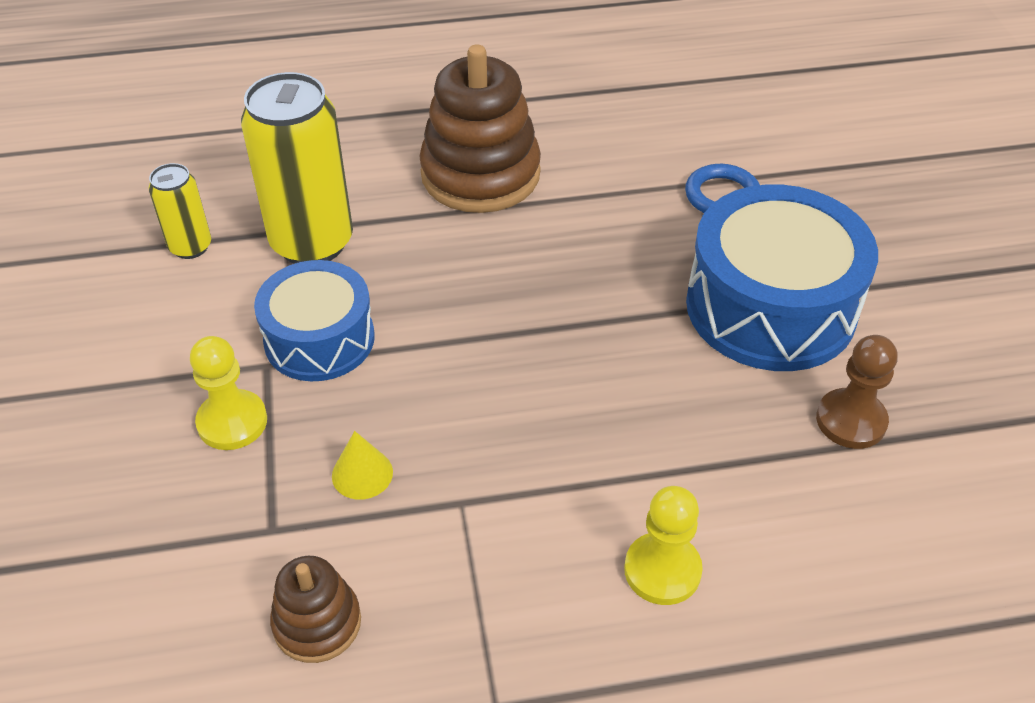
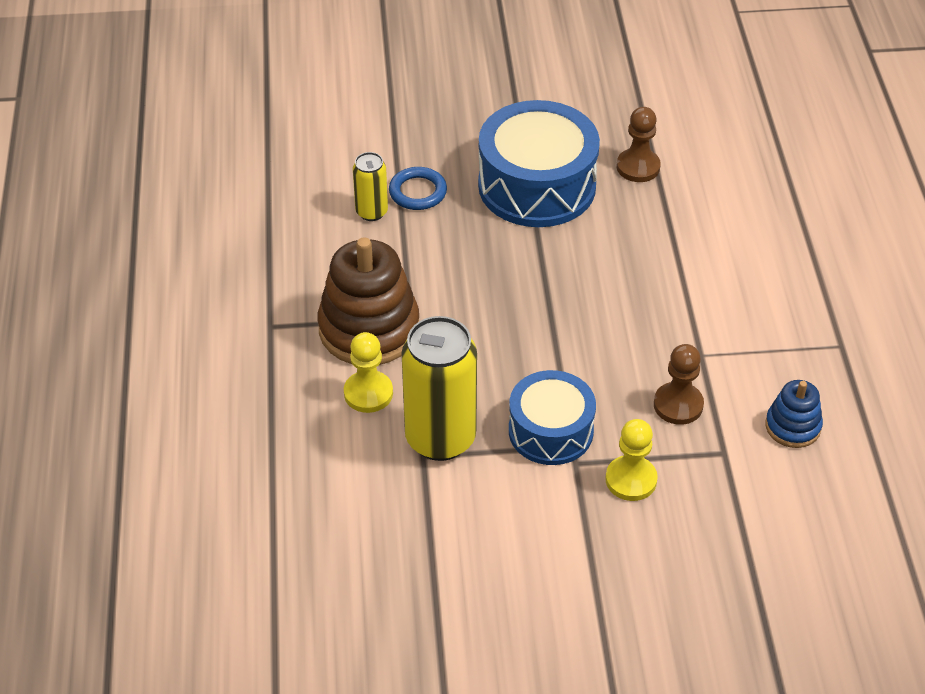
camera: 85 degrees left, 0 degrees up
(190, 247) = (435, 522): yellow can -> yellow can (371, 212)
(317, 623) = (793, 426): brown stacking toy -> blue stacking toy
(362, 474) = (678, 405): yellow cone -> brown pawn
(662, 570) = (749, 266): yellow pawn -> yellow pawn (368, 393)

